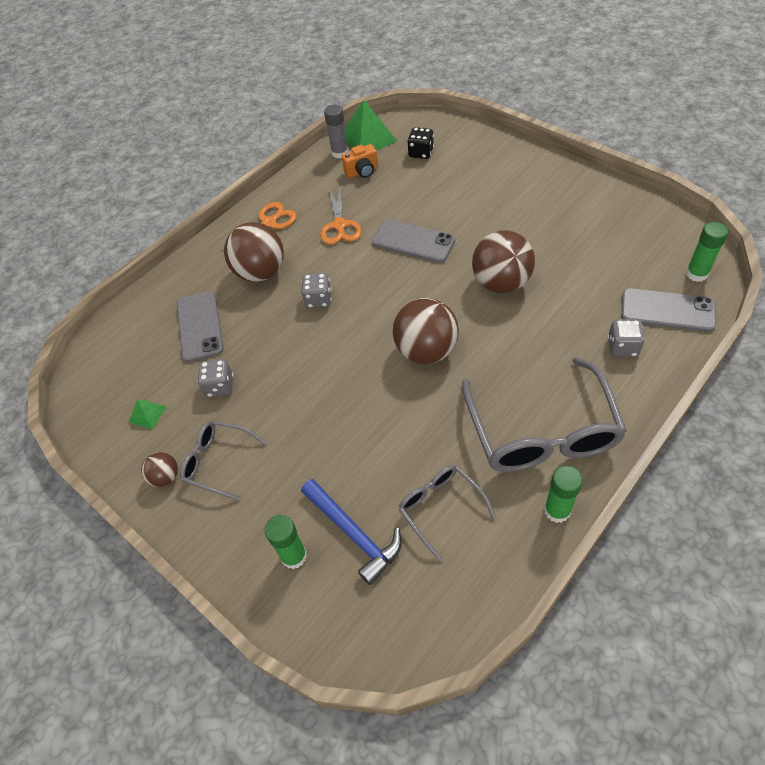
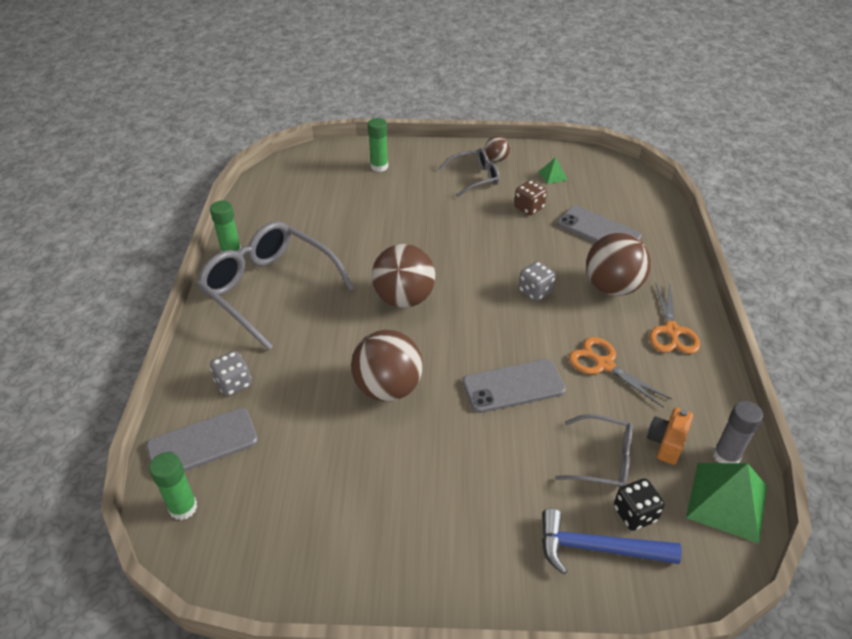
camera: 135 degrees right, 10 degrees down
(220, 386) = (529, 208): grey dice -> brown dice
(354, 533) = (354, 188): blue hammer -> blue hammer (597, 548)
(440, 508) = (310, 220): grey glasses -> grey glasses (603, 460)

